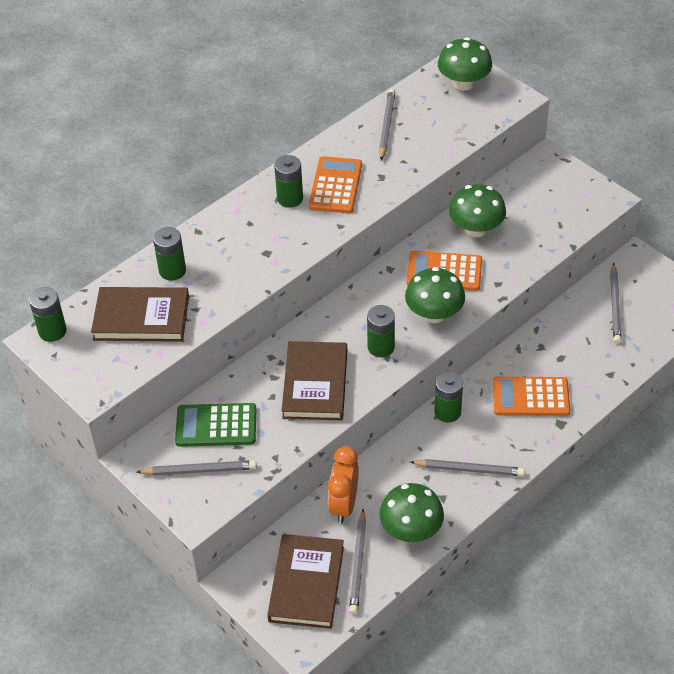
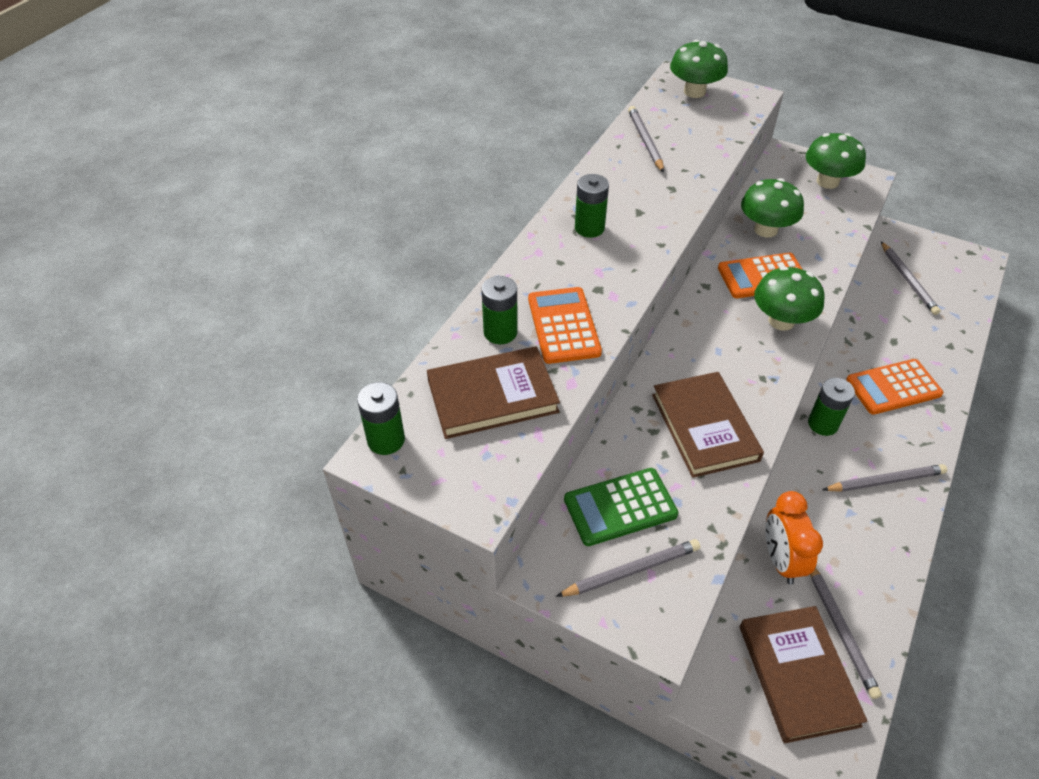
camera: 20 degrees left, 0 degrees up
(336, 186) = (630, 206): orange calculator -> orange calculator (563, 326)
(381, 347) = (749, 368): green battery -> none
(411, 530) = (871, 569): green mushroom -> green mushroom (827, 182)

